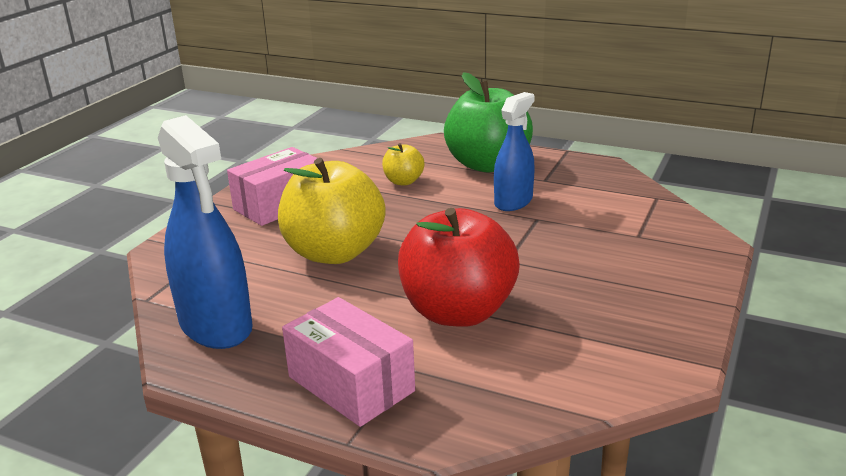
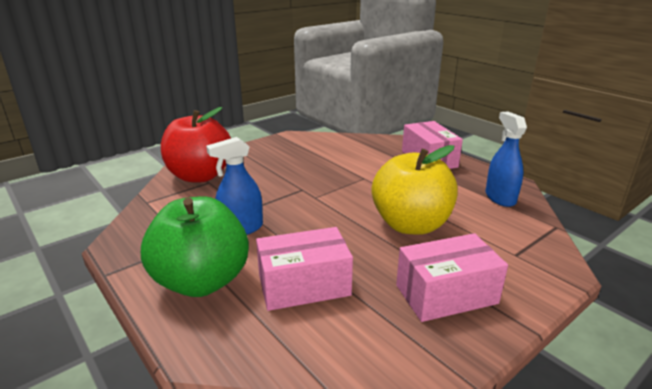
camera: 155 degrees left, 0 degrees up
(216, 326) = (500, 198): blue spray bottle -> blue spray bottle, size x0.64
(403, 181) = (304, 285): yellow apple -> pink box
(458, 312) = (357, 172): red apple -> red apple (200, 176)

